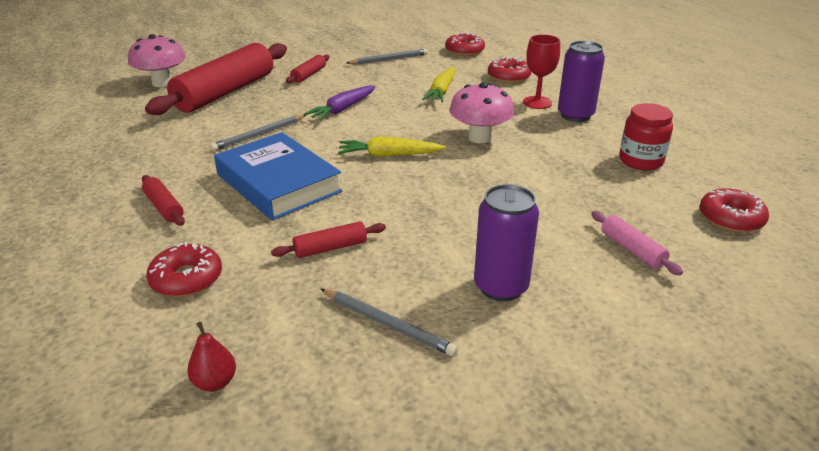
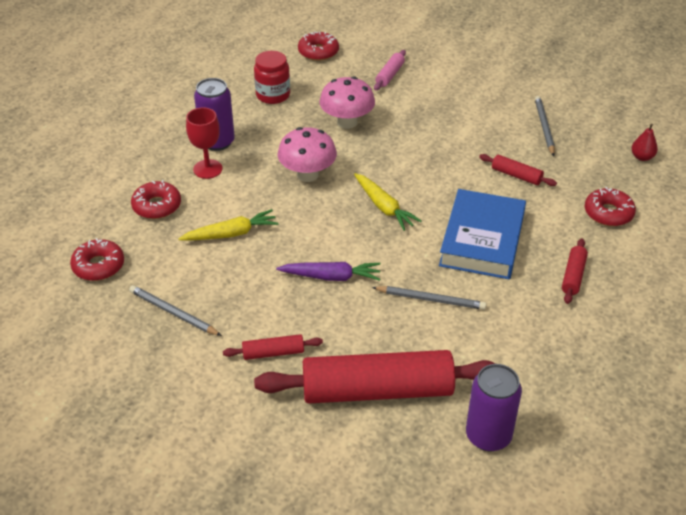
camera: 125 degrees left, 10 degrees up
(162, 83) = (409, 470): pink mushroom -> pink mushroom (347, 122)
(501, 287) = (473, 105): purple can -> purple can (488, 436)

